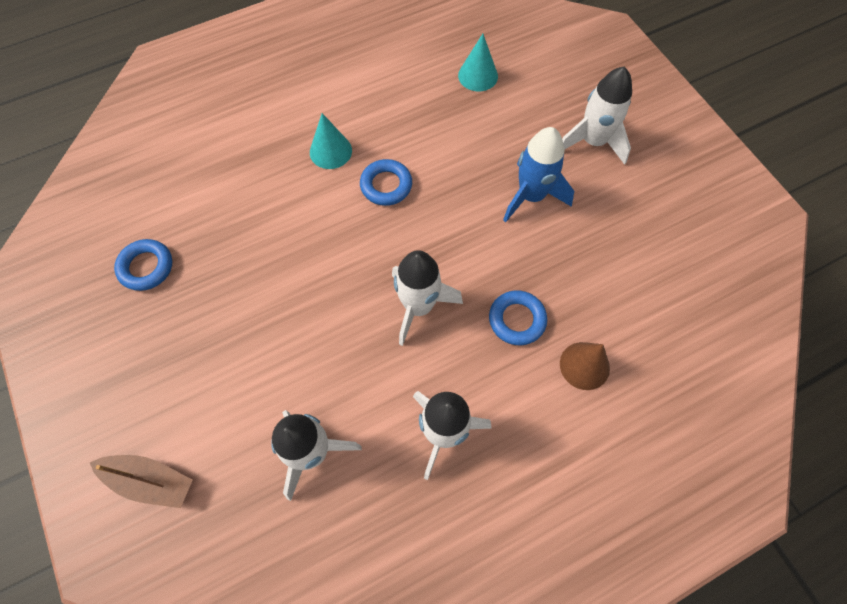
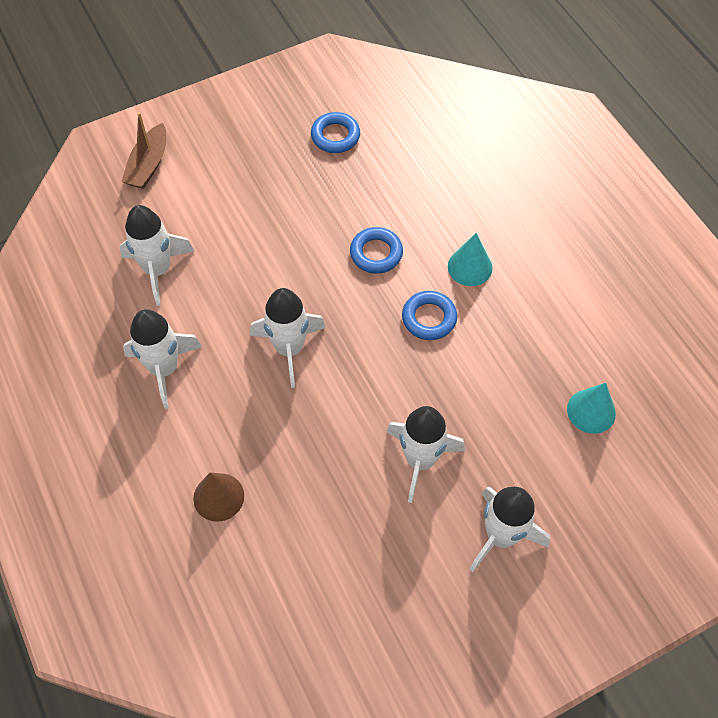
camera: 90 degrees right, 5 degrees down
(517, 320) = (271, 436): blue ring -> blue ring (376, 253)
(531, 196) = (420, 460): blue rocket -> white rocket

